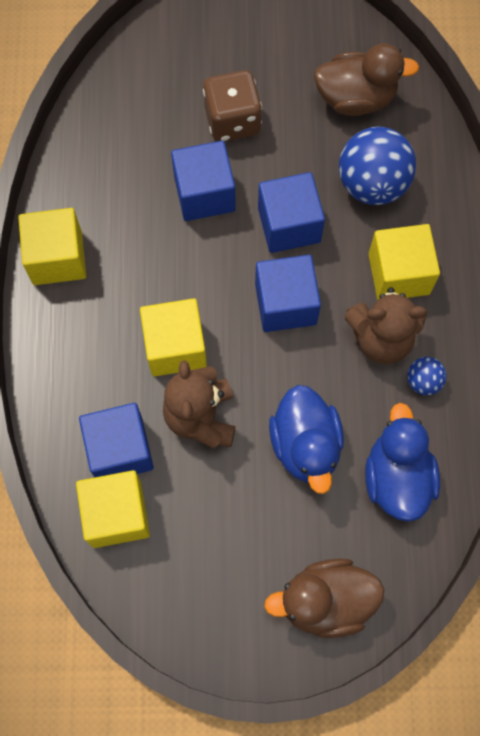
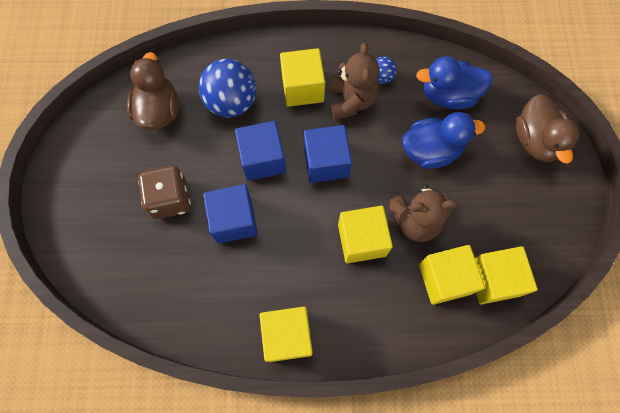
camera: 90 degrees left, 0 degrees up
(120, 450) = (444, 279): blue cube -> yellow cube

